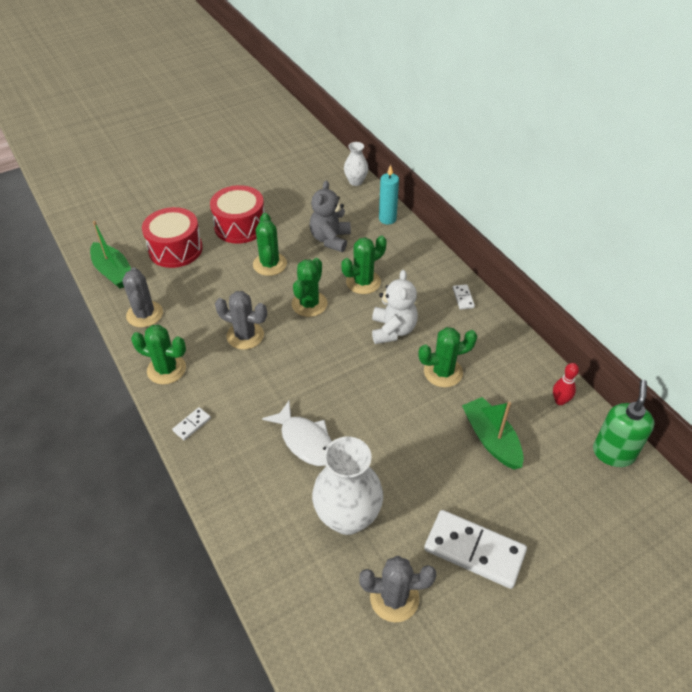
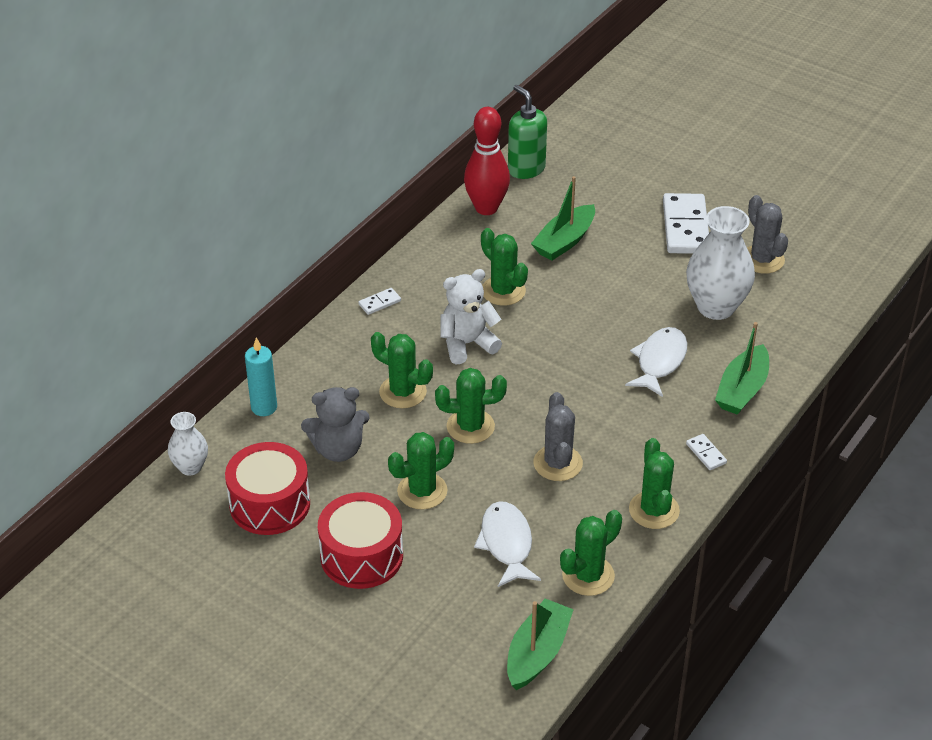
camera: 115 degrees left, 5 degrees down
(145, 314) = (588, 576): grey cactus -> green cactus
(175, 249) = (451, 606): red drum -> red drum (270, 504)
(192, 425) = (706, 453): white domino -> white domino turned 45 degrees clockwise
(199, 287) = (506, 544): none -> white fish
(238, 484) = (742, 390): none -> green boat
(560, 401) = (486, 208): red bowling pin -> red bowling pin, size x2.01
(613, 453) = (526, 169): green soap dispenser -> green soap dispenser turned 60 degrees clockwise

